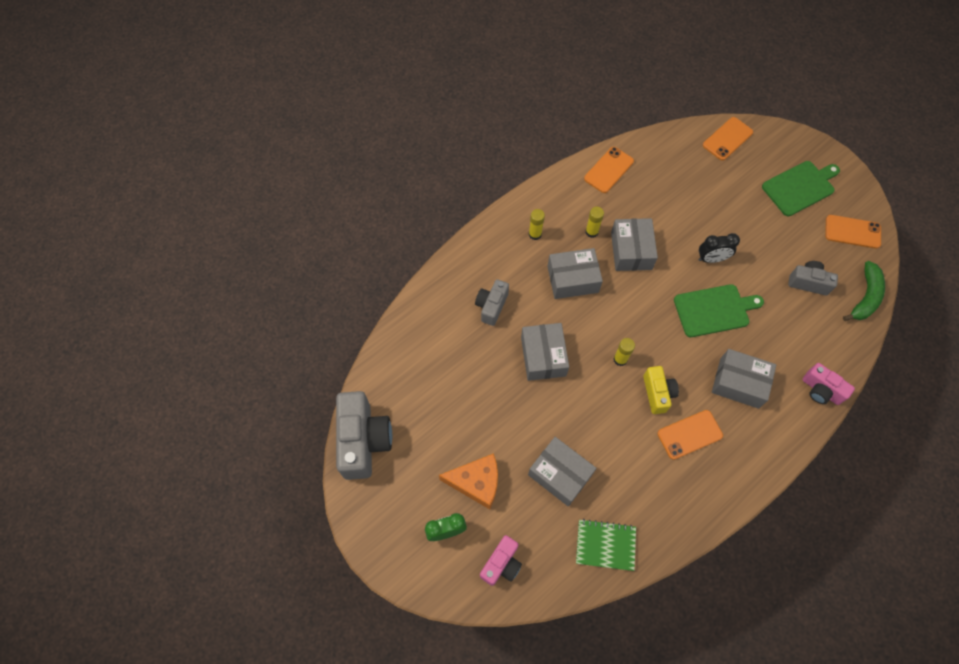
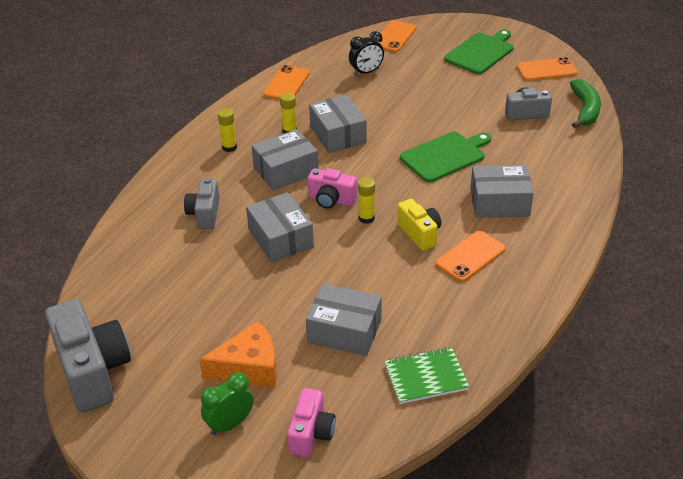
camera: 20 degrees left, 25 degrees down
(711, 259) = (422, 120): black clock -> black clock (366, 72)
(821, 390) = (583, 186): pink camera -> pink camera (331, 200)

